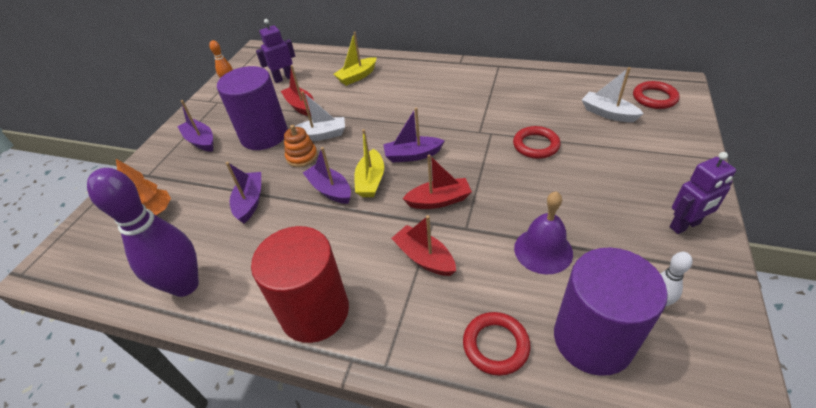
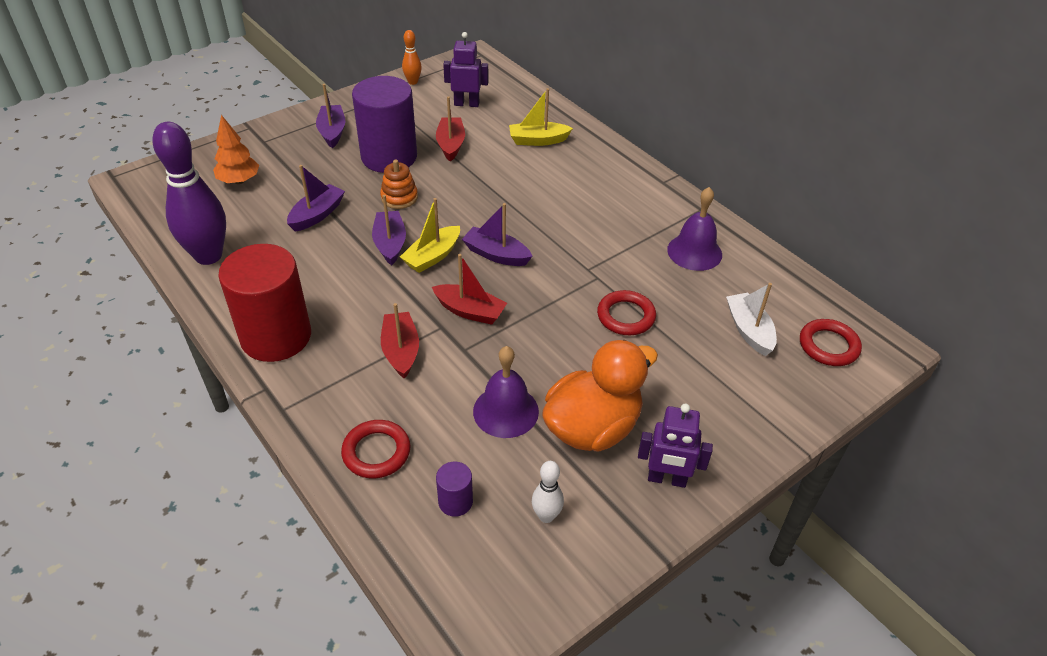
camera: 30 degrees right, 0 degrees up
(321, 135) = (438, 185): white boat -> none
(525, 89) = (694, 252): none -> purple bell
(592, 339) = (455, 502): purple cylinder -> purple cylinder, size x0.42
(605, 224) = (592, 427): none -> orange duck

